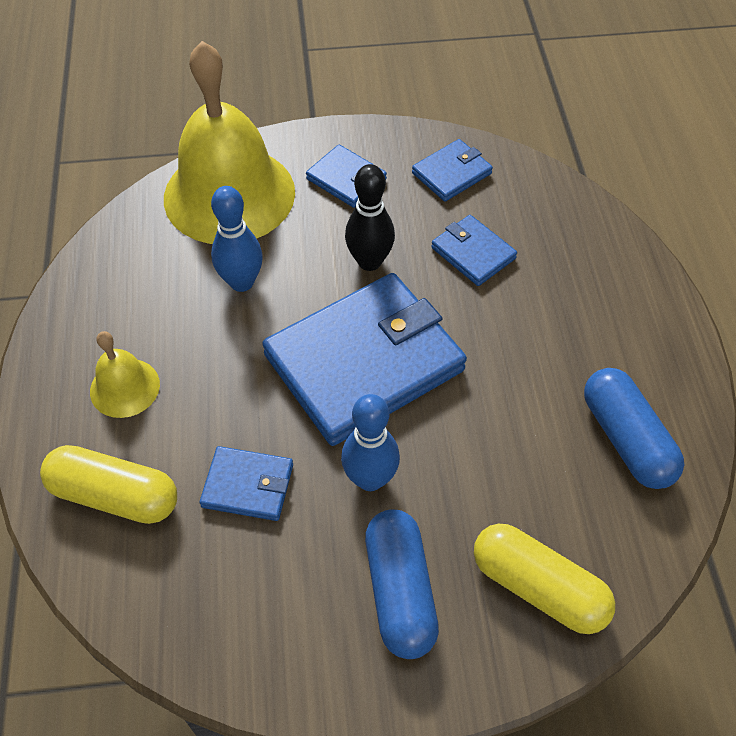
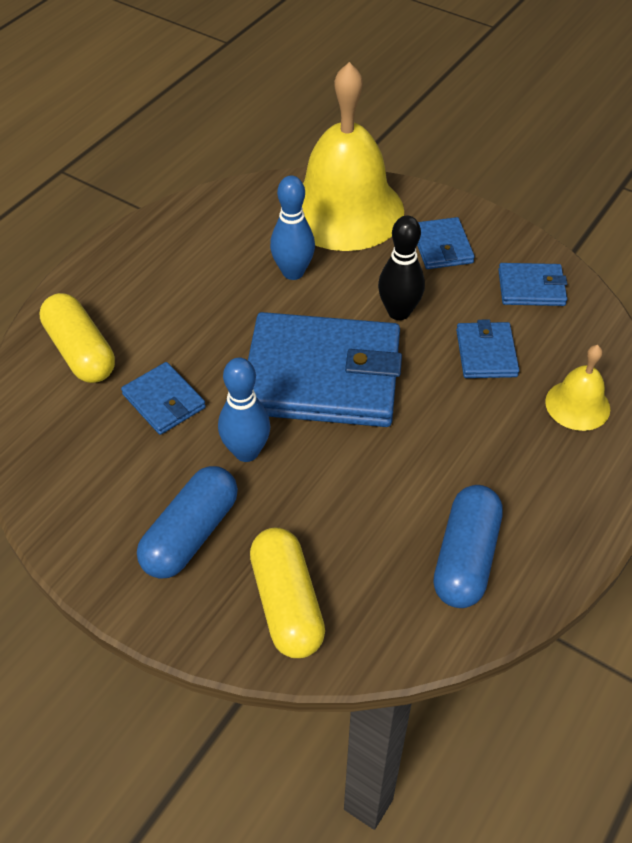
camera: 40 degrees right, 5 degrees down
(125, 387) = (151, 292): yellow bell -> yellow bell (577, 405)

